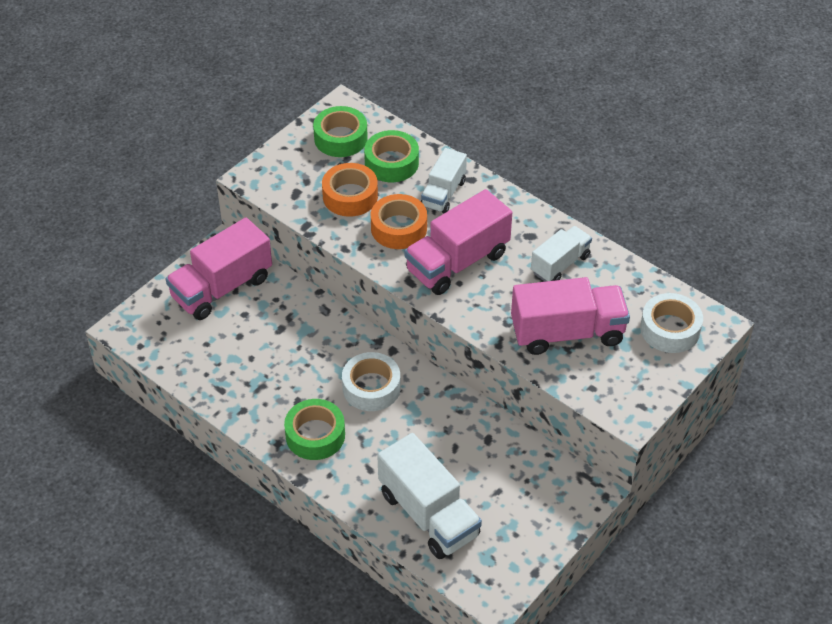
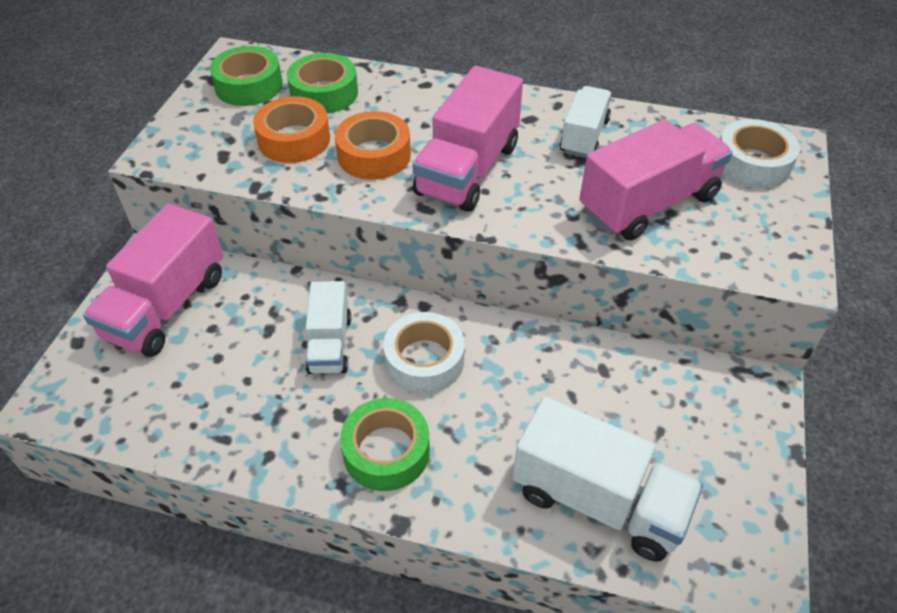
camera: 25 degrees left, 0 degrees up
(443, 193) = (404, 106): white truck -> white truck (330, 344)

